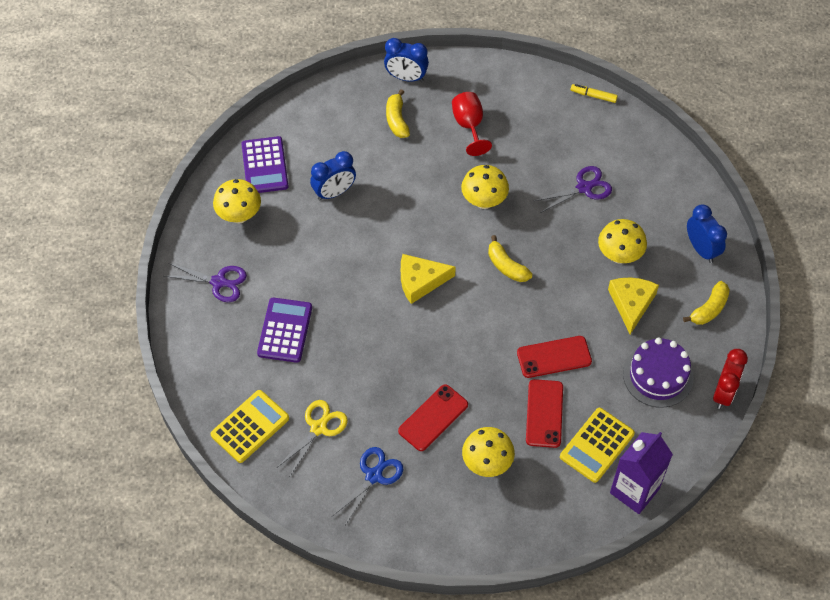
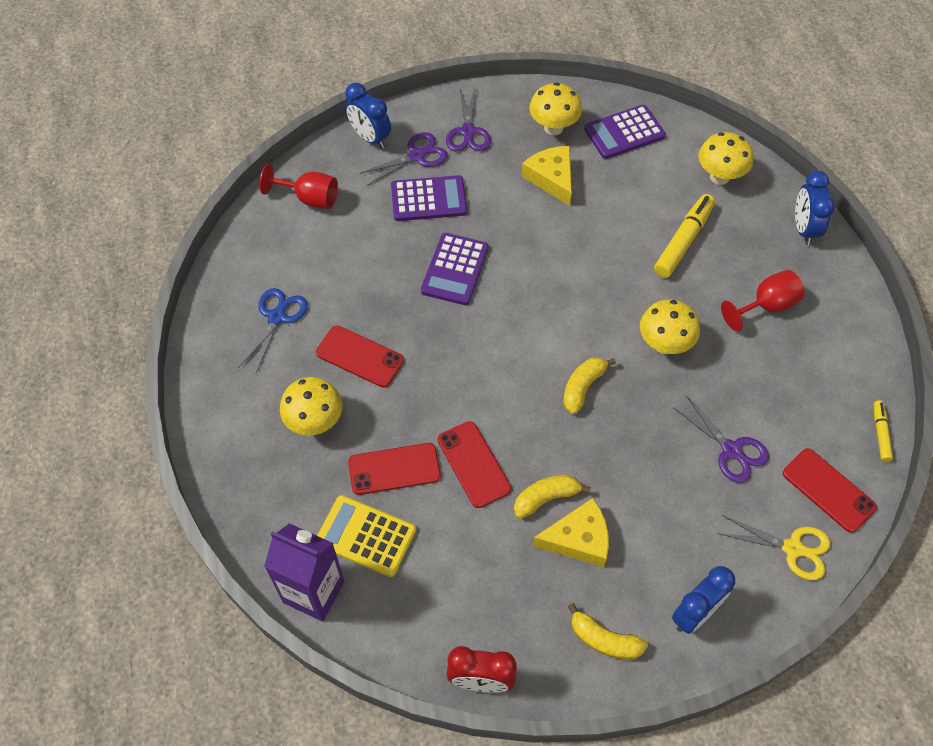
camera: 75 degrees right, 0 degrees up
(231, 329) = (416, 156): none -> purple scissors
(250, 426) = (309, 198): yellow calculator -> red goblet
(318, 428) = (322, 255): yellow scissors -> yellow scissors (792, 548)
(334, 192) = (616, 199): blue clock -> blue clock (370, 138)
(367, 327) = (455, 269): none -> purple calculator
(374, 476) = (277, 317): blue scissors -> blue scissors turned 90 degrees counterclockwise
(391, 159) = (683, 241): none -> yellow marker
(397, 120) = (739, 233): yellow banana -> yellow banana (546, 498)
(420, 281) = (531, 305): yellow cheese -> yellow cheese (551, 178)
(619, 255) = (645, 511): yellow mushroom -> yellow mushroom (719, 177)
(629, 141) = (828, 490): none -> red phone
(658, 375) = (483, 591): purple cake -> none

